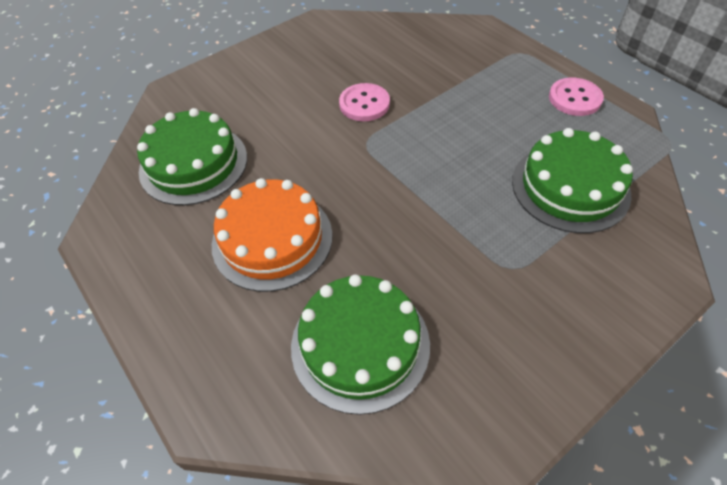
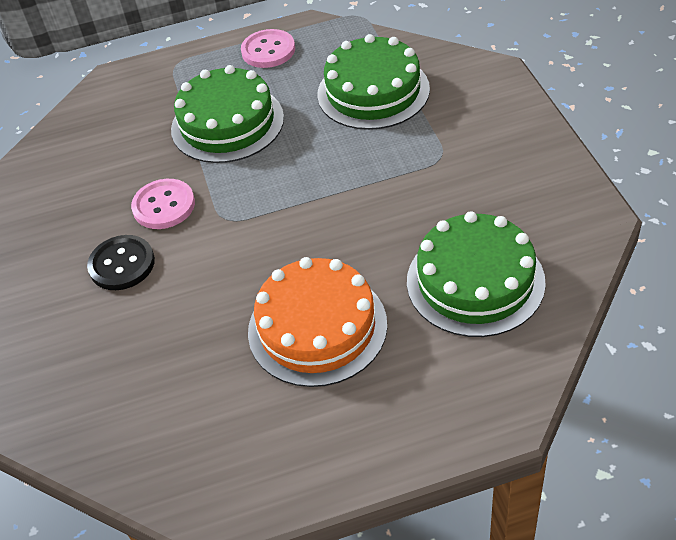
camera: 65 degrees left, 5 degrees down
(193, 164) = (154, 389): green cake -> green cake (227, 123)
(299, 104) = (122, 264): none -> black button

